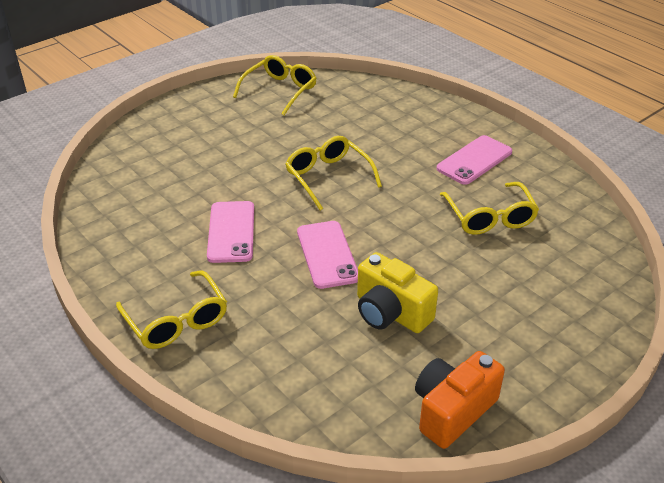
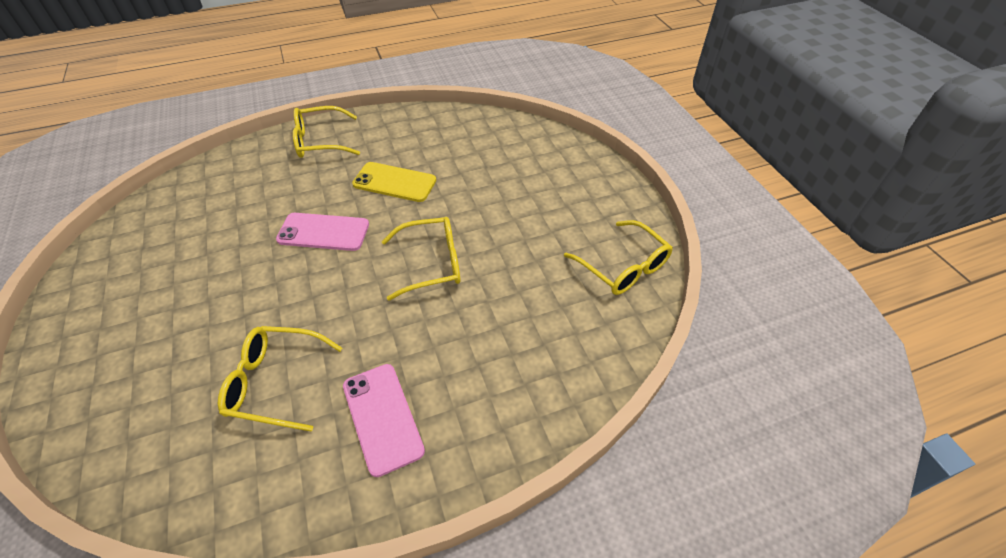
camera: 110 degrees right, 10 degrees up
(231, 232) = (394, 182): pink phone -> yellow phone
(390, 313) = (227, 251): yellow camera -> none
(452, 411) = (110, 254): orange camera -> none

